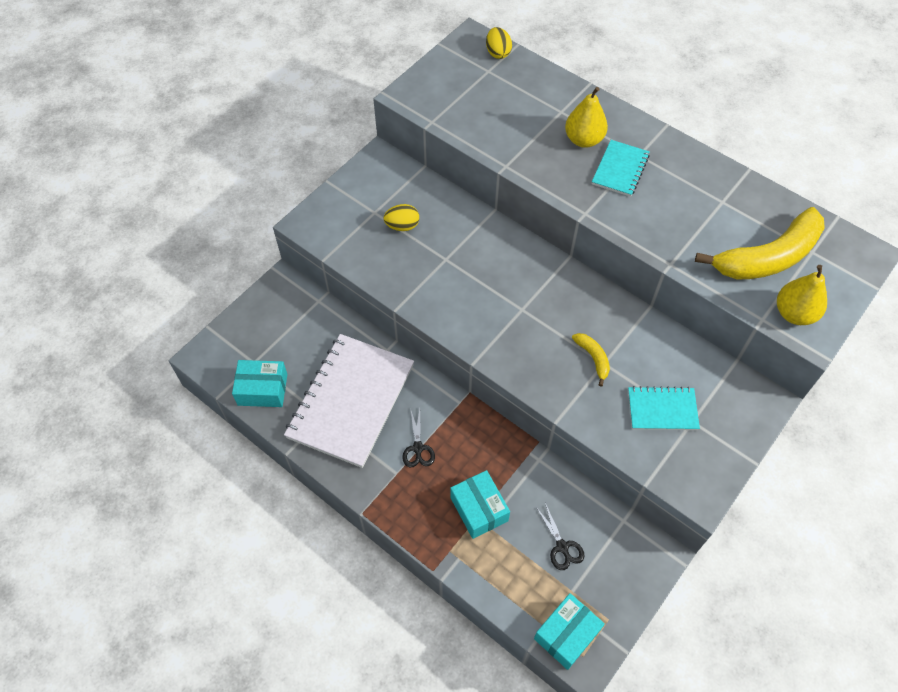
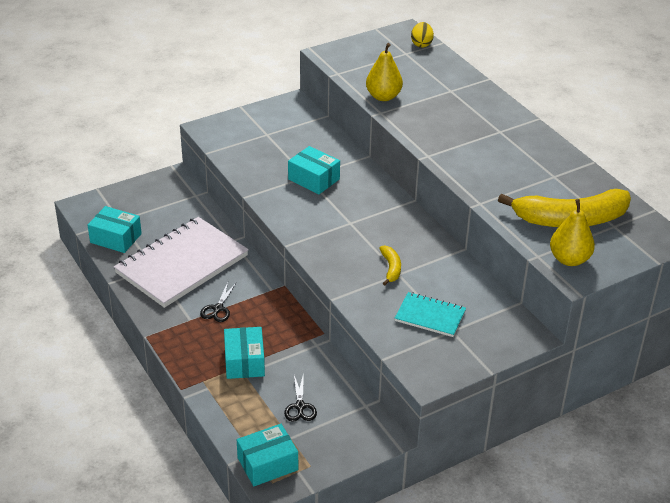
camera: 20 degrees right, 20 degrees down
(402, 226) = (284, 148): yellow egg -> none
(455, 261) = (314, 179): none -> turquoise box
(583, 140) = (458, 111): yellow pear -> yellow pear (383, 96)
(620, 169) = (477, 136): turquoise notebook -> none

